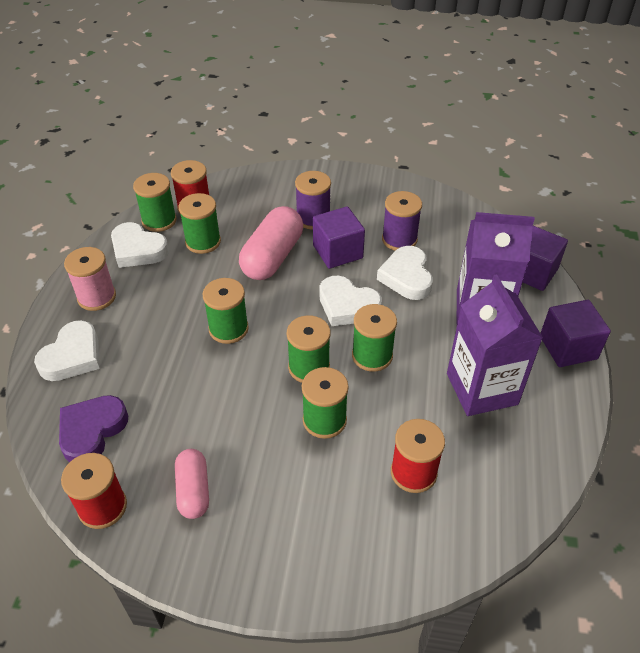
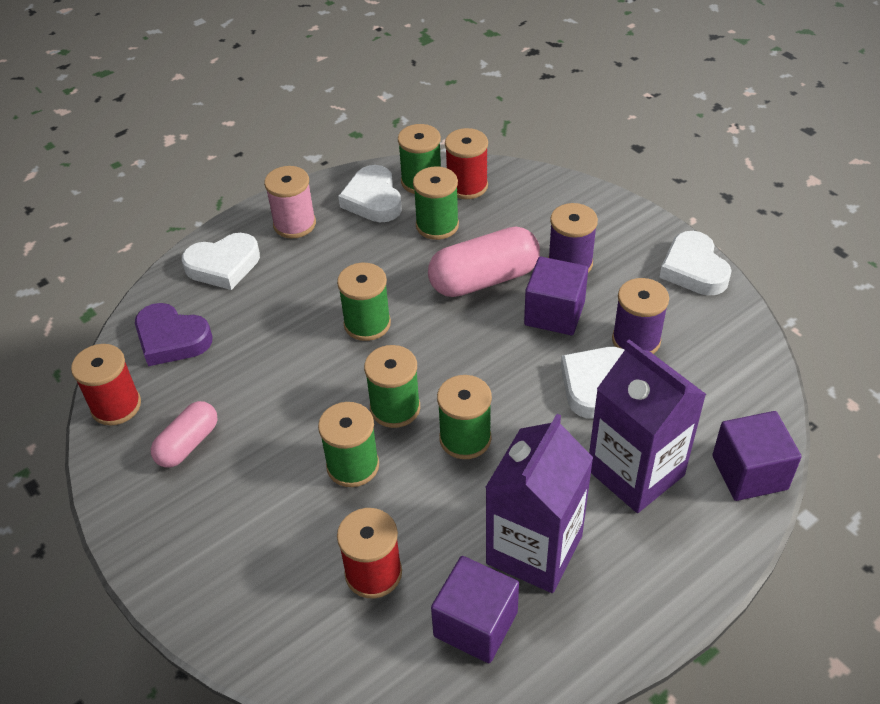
camera: 45 degrees right, 0 degrees up
(92, 431) = (171, 339): purple heart -> purple heart turned 135 degrees counterclockwise
(347, 306) = (499, 374): white heart -> white heart (693, 269)
(568, 347) = (685, 580): purple cube -> purple cube (475, 624)

